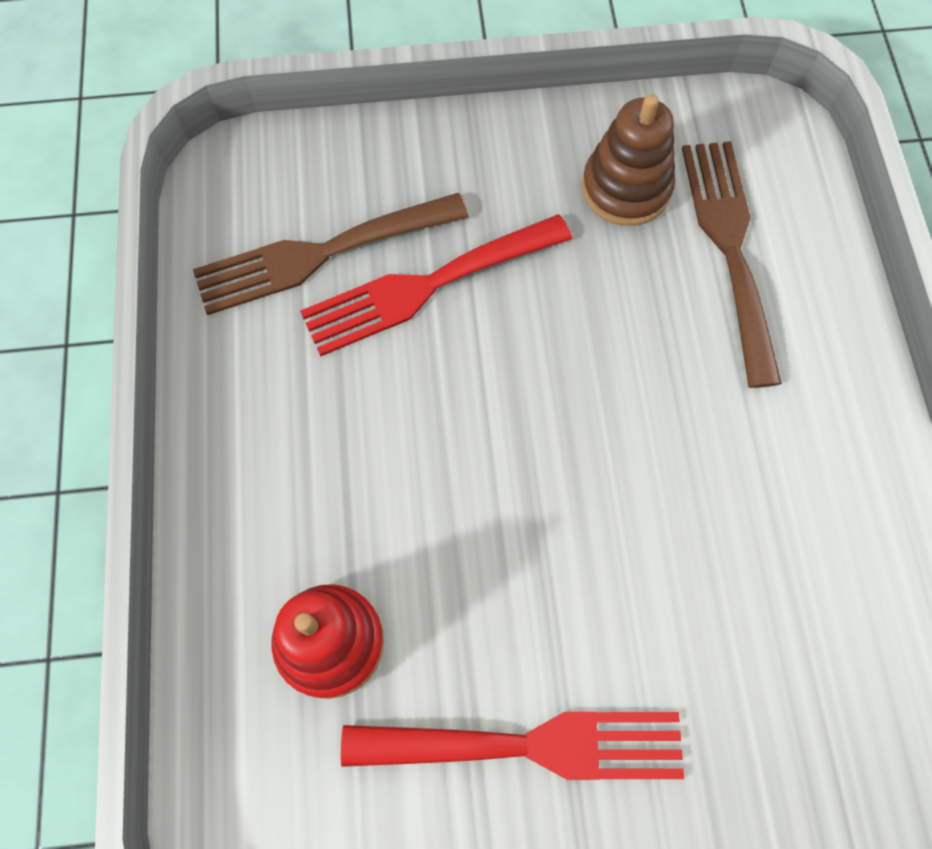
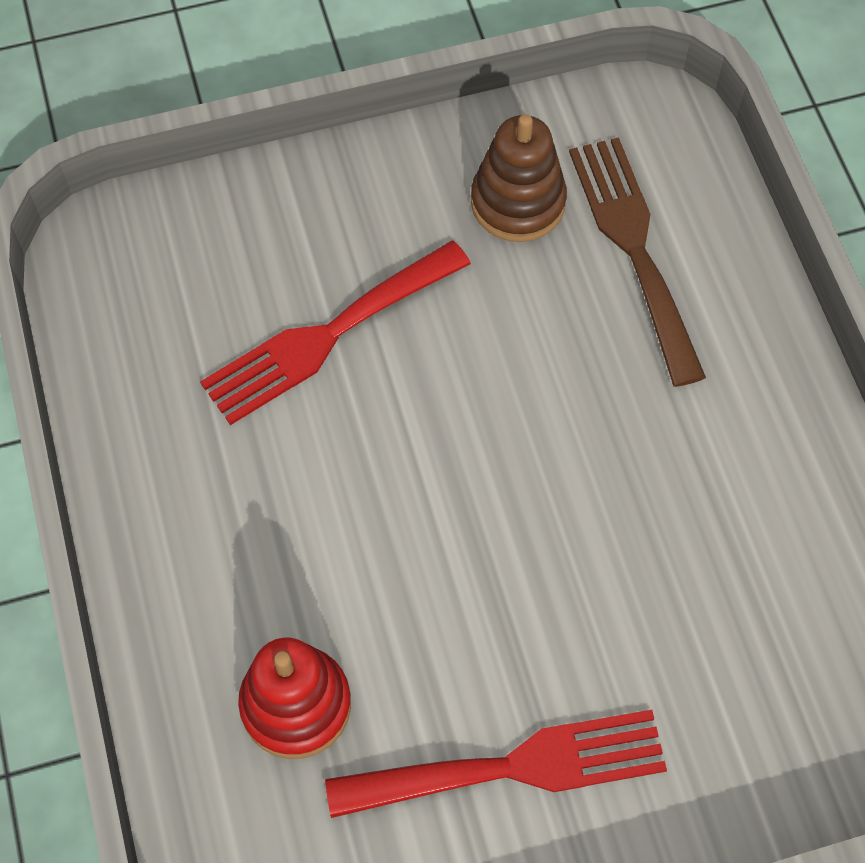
camera: 10 degrees left, 5 degrees down
(319, 254) = (208, 320): brown fork -> none

